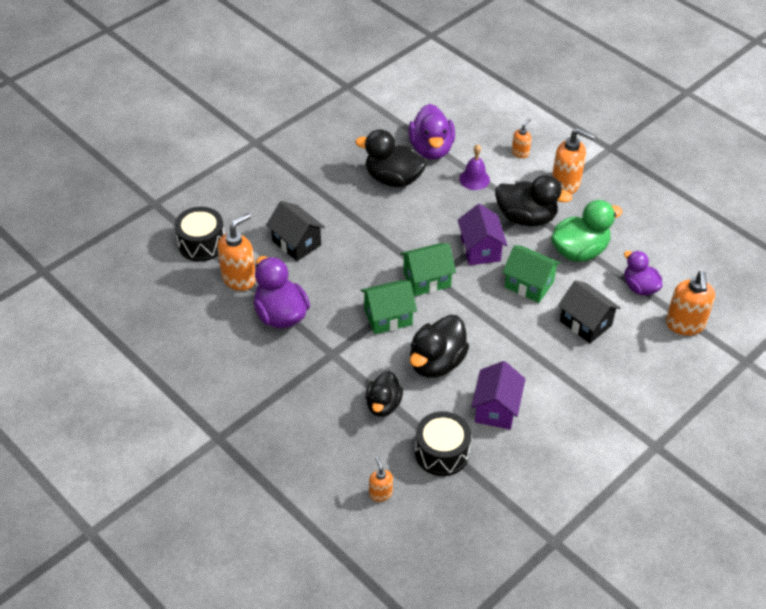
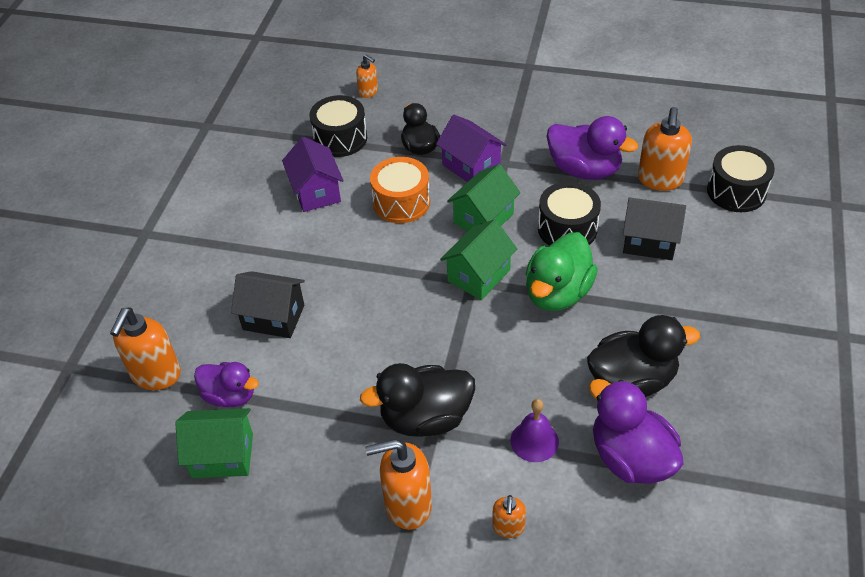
camera: 150 degrees right, 0 degrees up
(339, 279) = (567, 229): none -> black drum
(436, 363) = (401, 202): black duck -> orange drum
(480, 249) = (449, 342): purple house -> purple house (471, 166)
(529, 284) = (364, 329): green house -> green house (222, 455)
(579, 251) = (329, 406): green duck -> green duck (557, 293)
(685, 325) = (156, 375): orange soap dispenser -> orange soap dispenser turned 135 degrees counterclockwise

